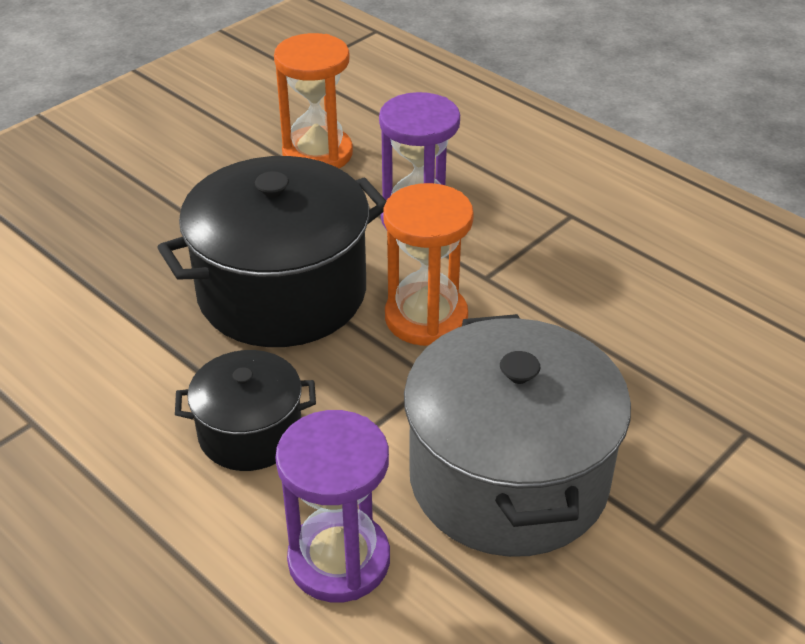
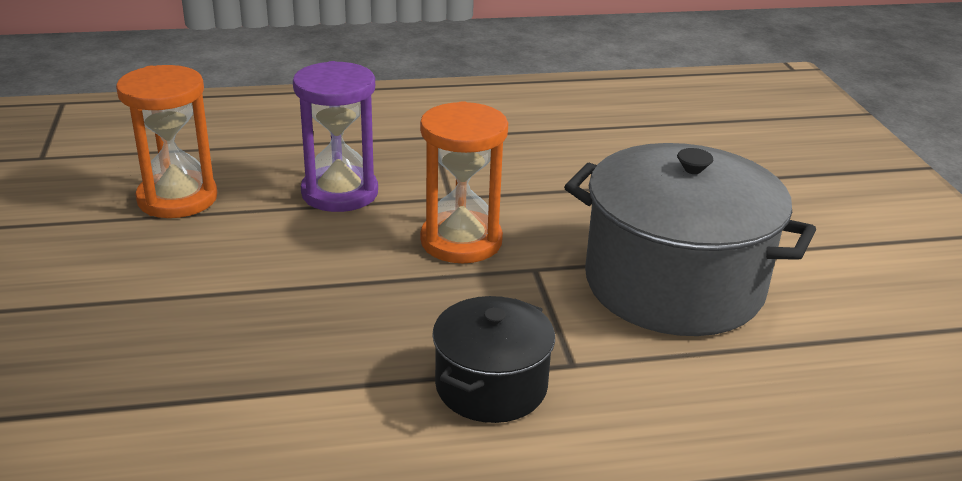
camera: 55 degrees left, 10 degrees down
(282, 292) = (333, 294): black pot -> none
(339, 560) = (686, 400): purple hourglass -> none

